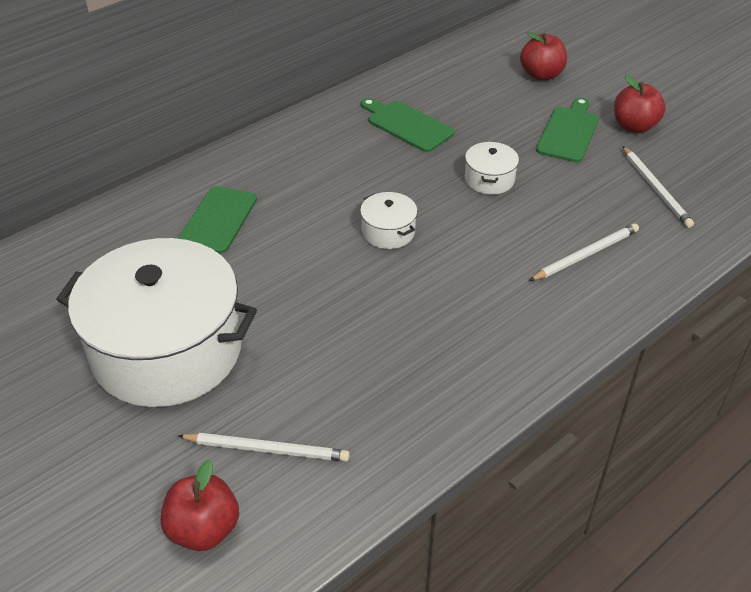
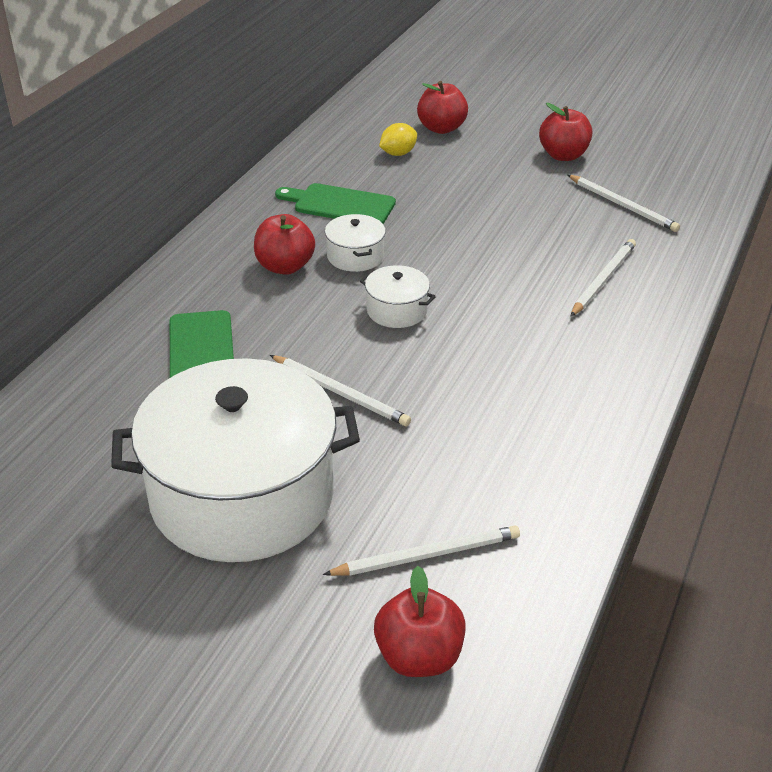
camera: 25 degrees left, 5 degrees down
(295, 290) = (340, 393): none -> white pencil
(326, 168) = (285, 266): none -> red apple
(487, 90) = (398, 153): none -> yellow lemon
(489, 179) = (462, 235): white pot -> white pot (355, 256)
(568, 132) = (506, 174): green cutting board -> none

